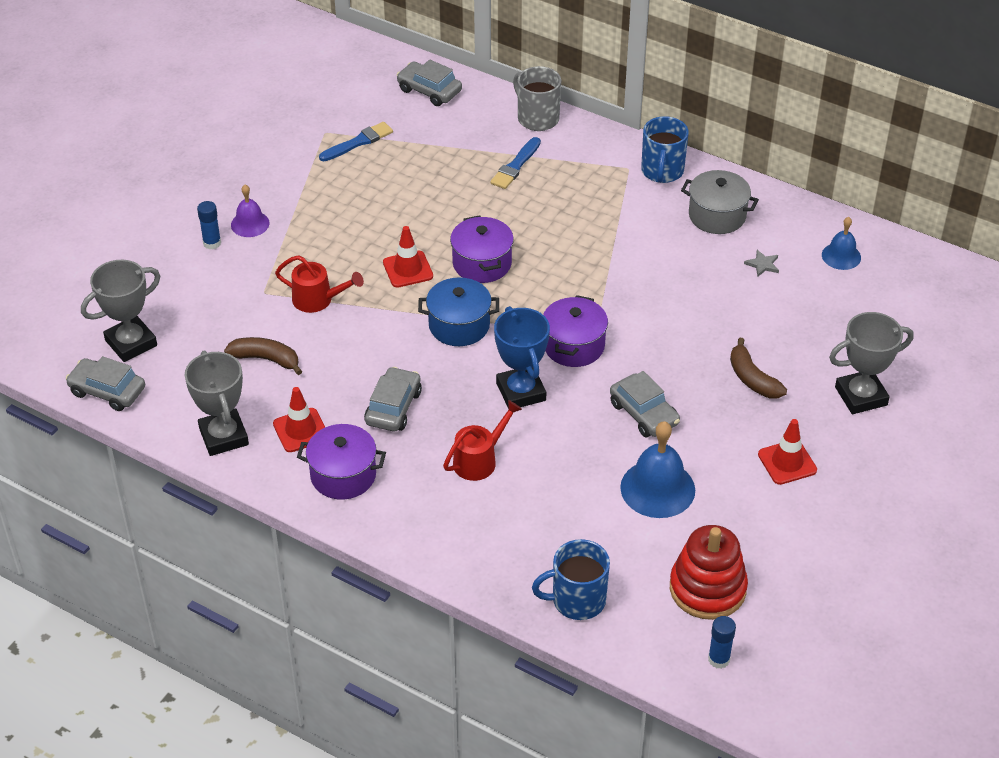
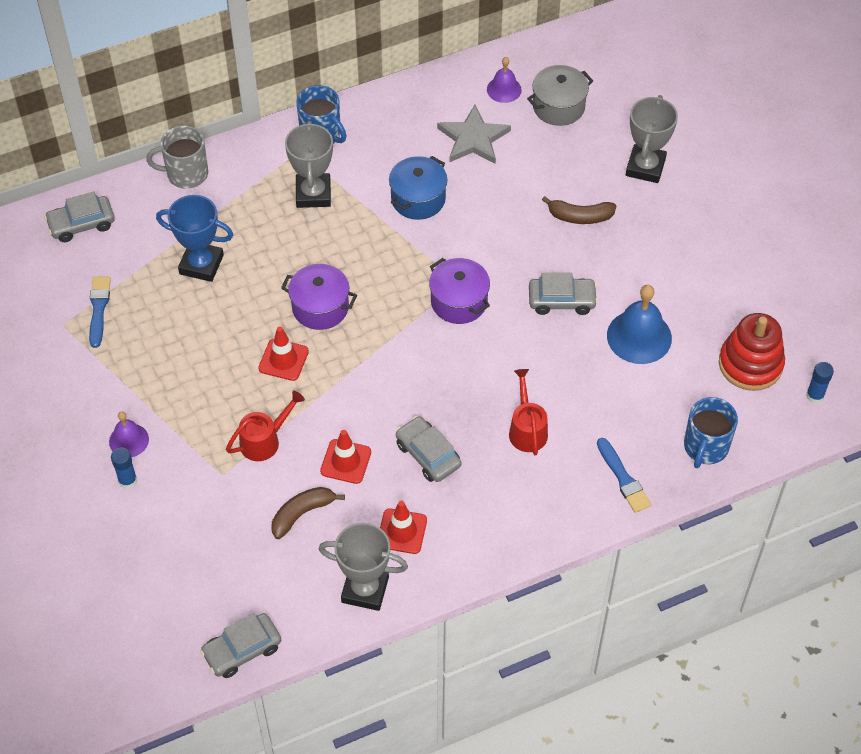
camera: 55 degrees left, 10 degrees up
(131, 343) = (199, 603): grey trophy -> grey trophy (313, 194)
(343, 475) = (472, 528): purple pot -> none
(459, 325) = (376, 361): blue pot -> blue pot (418, 199)
(515, 166) = (229, 221): blue brush -> blue brush (623, 478)
(521, 392) = (479, 363): blue trophy -> blue trophy (201, 264)
(717, 216) = (399, 132): grey pot -> grey pot (558, 106)
(762, 264) = (473, 138): grey star -> grey star, size x2.28
(787, 462) = (673, 247): red traffic cone -> red traffic cone (346, 461)
(841, 256) = (504, 89): blue bell -> purple bell

